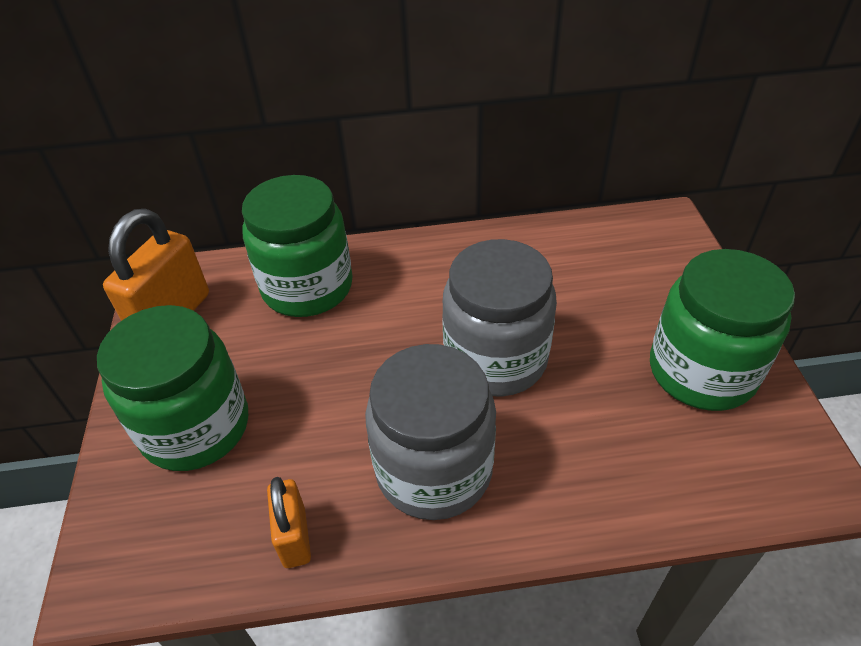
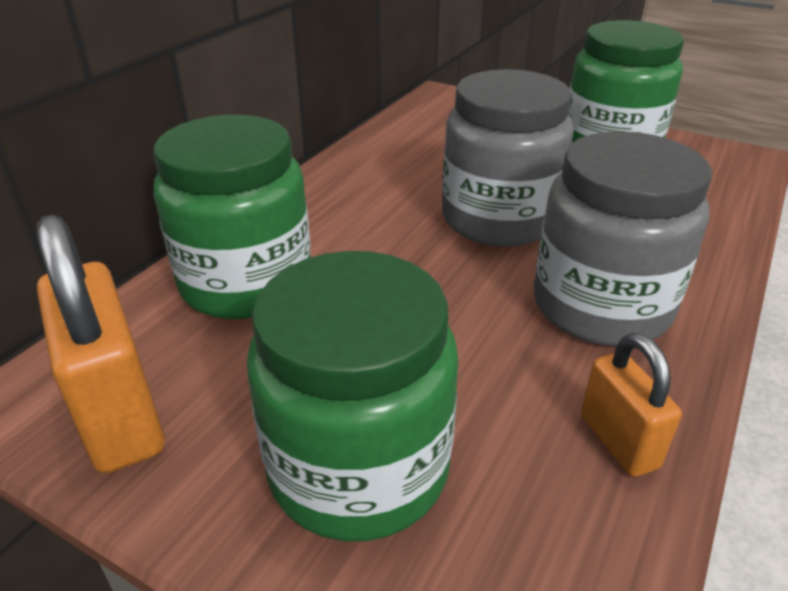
camera: 55 degrees left, 10 degrees down
(294, 537) = (618, 441): orange padlock -> orange padlock turned 45 degrees clockwise

